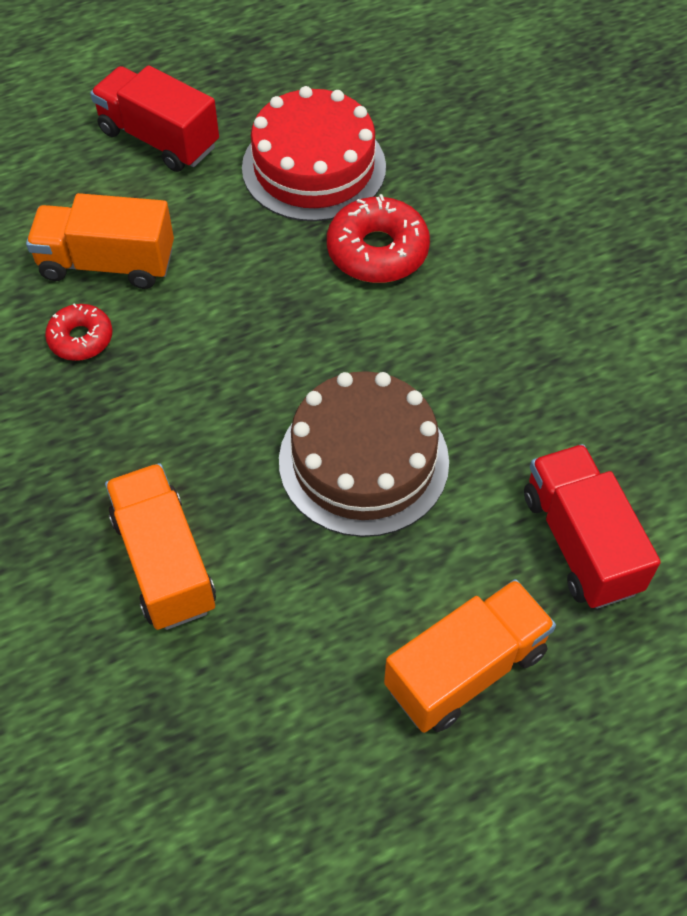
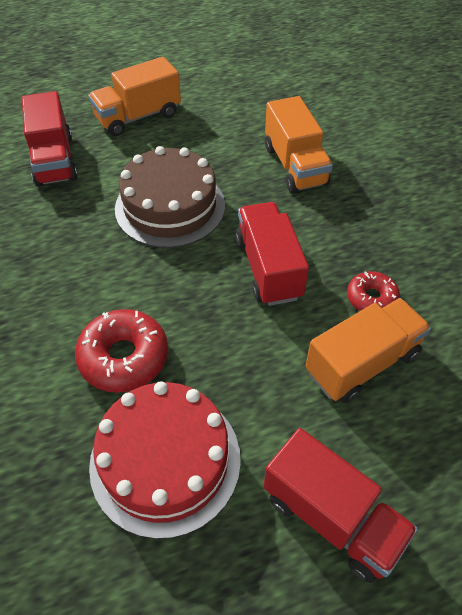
camera: 175 degrees left, 5 degrees down
(107, 263) = (362, 363): orange truck -> orange truck turned 45 degrees counterclockwise
(212, 370) = (268, 268): none -> red truck

